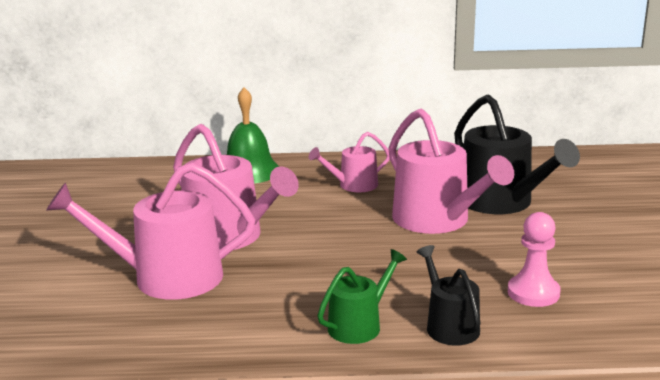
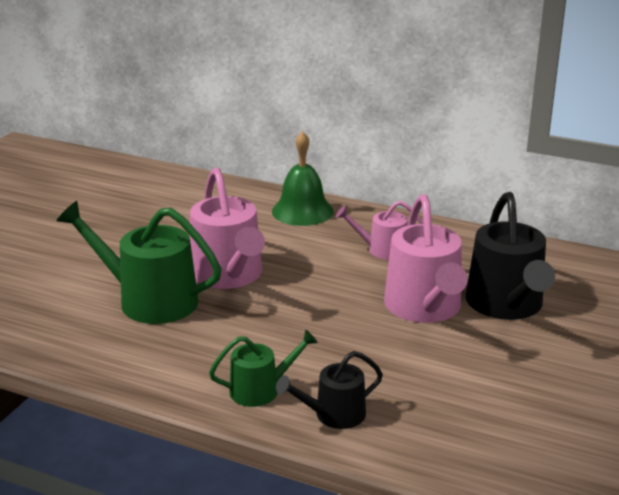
camera: 25 degrees right, 5 degrees up
(167, 277) = (150, 300): pink watering can -> green watering can
(449, 326) = (334, 414): black watering can -> black watering can turned 120 degrees counterclockwise
(533, 293) = (441, 407): pink pawn -> none

